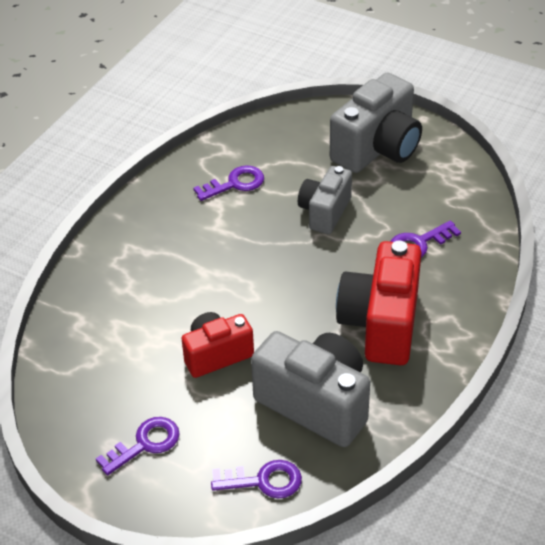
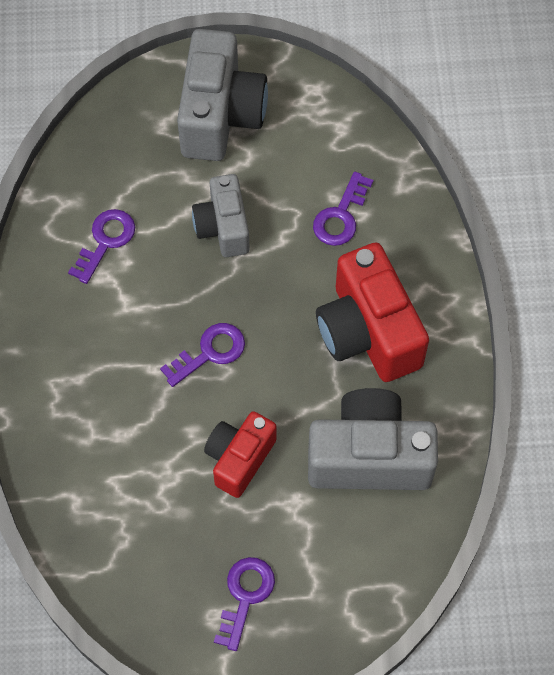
camera: 35 degrees left, 20 degrees up
(264, 481) = (380, 566): purple key -> purple key (210, 352)

